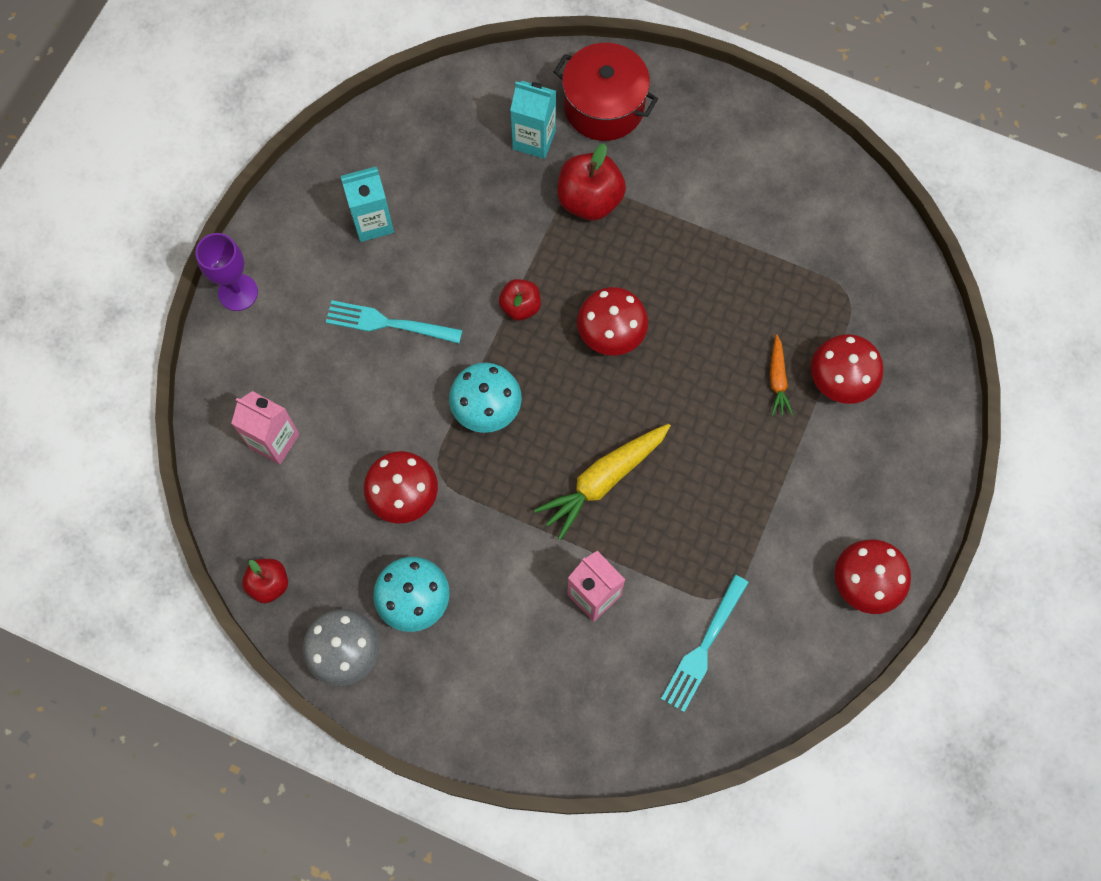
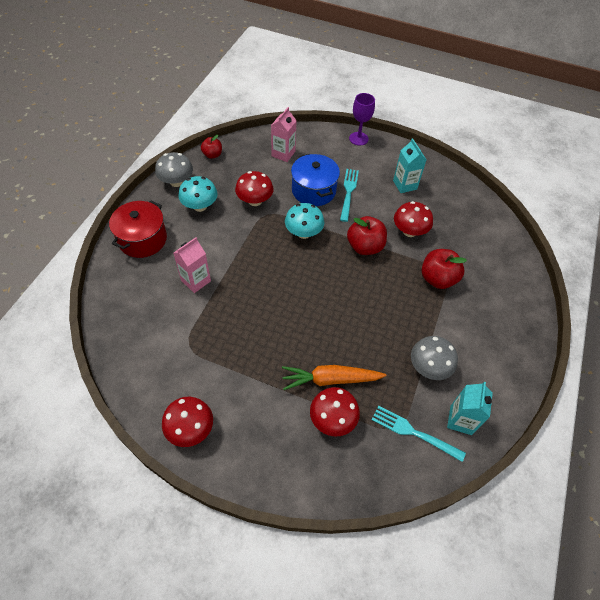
camera: 85 degrees right, 15 degrees down
(380, 386) = (313, 190): none -> blue pot
(520, 306) = (365, 247): red apple -> red apple, size x1.66
(534, 140) = (471, 252): turquoise carton -> turquoise carton (460, 420)
(603, 480) = (262, 285): yellow carrot -> none
(604, 107) = (502, 286): red pot -> red pot (142, 239)
(611, 334) = (353, 289): red mushroom -> red mushroom (409, 231)
(703, 648) = (159, 334): turquoise fork -> turquoise fork (413, 432)
(752, 238) = (429, 367): none -> grey mushroom
(777, 379) = (330, 379): orange carrot -> orange carrot, size x1.84

